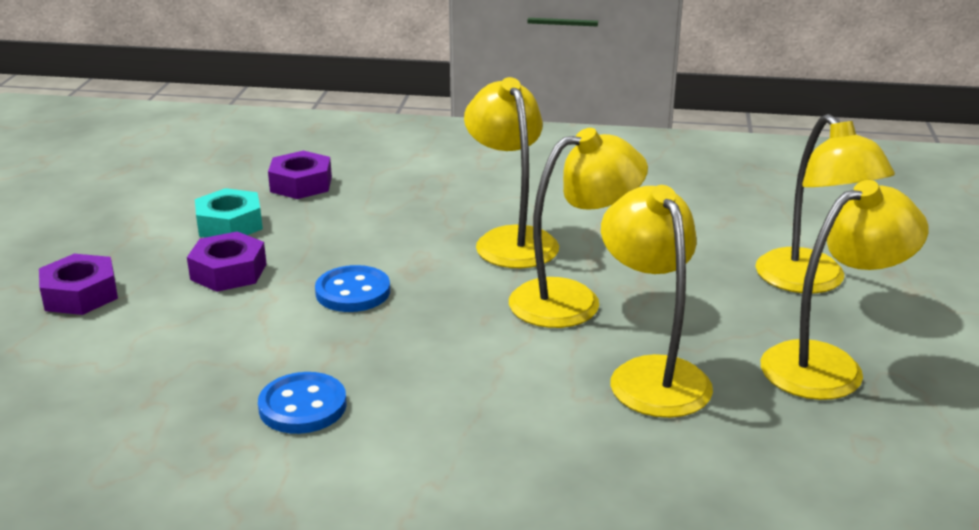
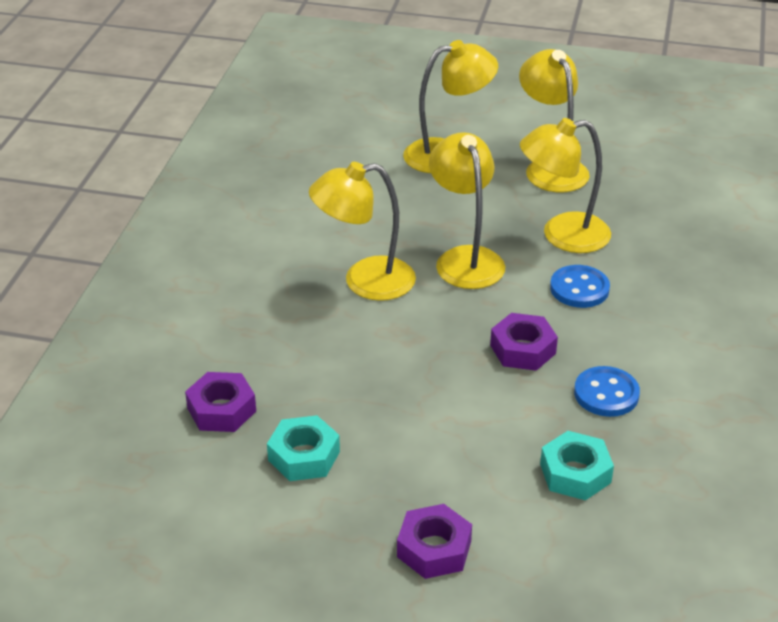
camera: 85 degrees left, 10 degrees up
(163, 380) = (575, 473): none -> turquoise nut
(228, 272) = (400, 449): purple nut -> purple nut (522, 349)
(353, 292) = (444, 371): blue button -> blue button (579, 289)

